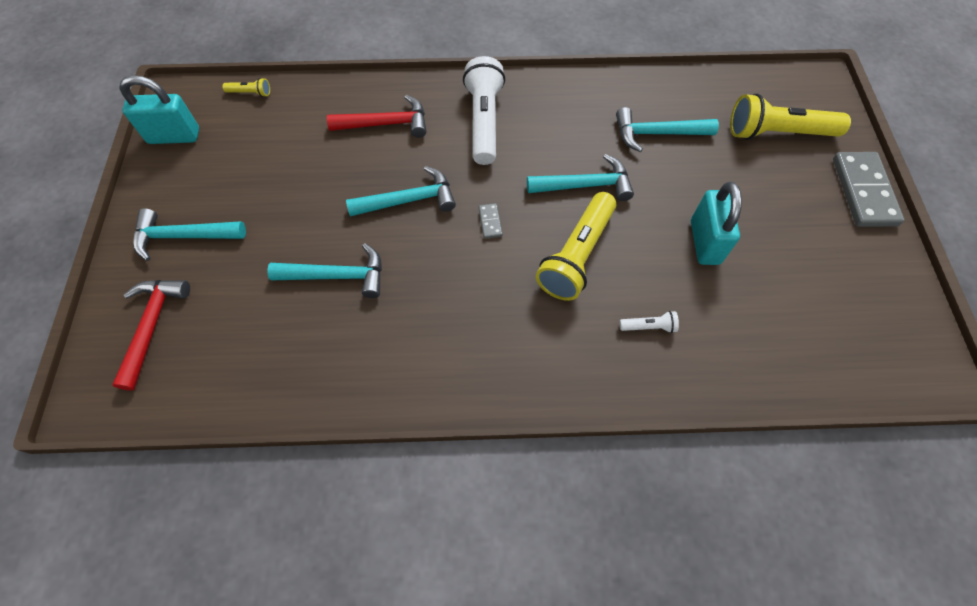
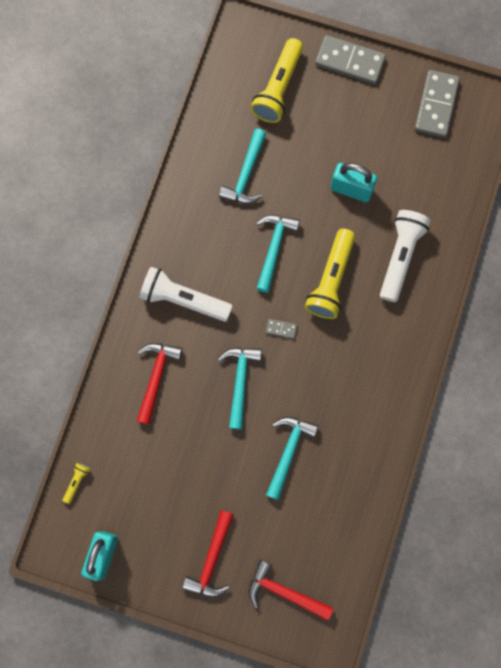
camera: 70 degrees left, 15 degrees up
(184, 236) = (212, 559): turquoise hammer -> red hammer
(577, 256) = (331, 280): yellow flashlight -> yellow flashlight turned 60 degrees clockwise
(648, 326) = (400, 257): white flashlight -> white flashlight, size x2.32
(882, 306) = (436, 105): none -> grey domino

